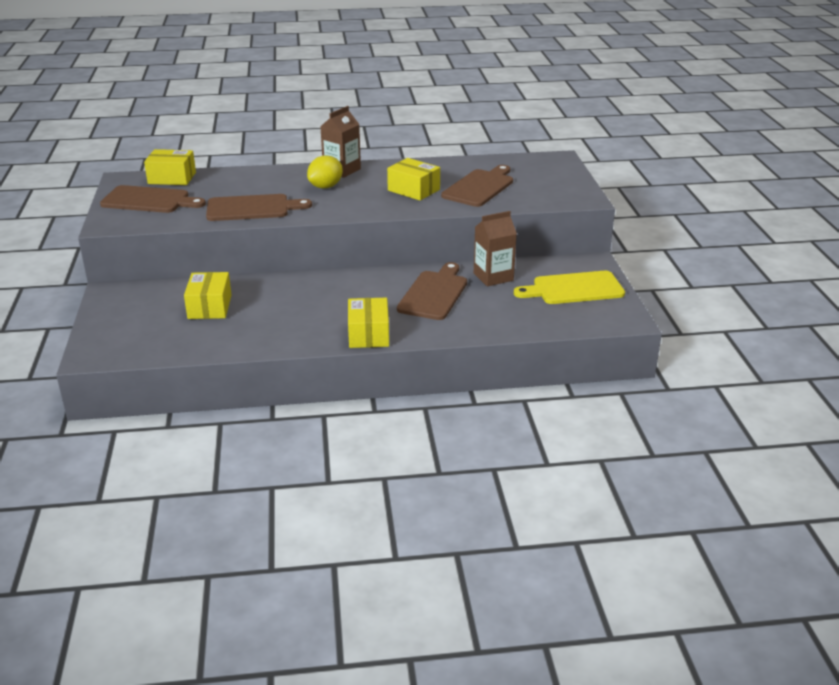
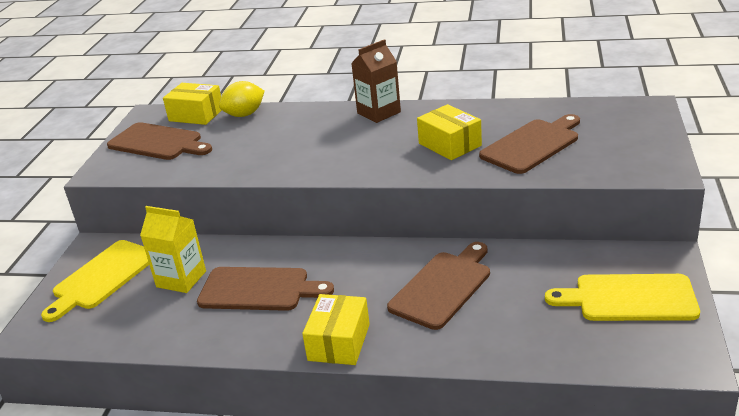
camera: 20 degrees right, 0 degrees up
(134, 312) = (102, 277): none -> yellow cutting board
(209, 307) = (181, 279): yellow box -> yellow carton
(252, 208) = (256, 160): brown cutting board -> brown cutting board (259, 289)
(326, 187) = (350, 134): yellow lemon -> yellow lemon (244, 114)
(493, 277) = (526, 268): brown carton -> none

